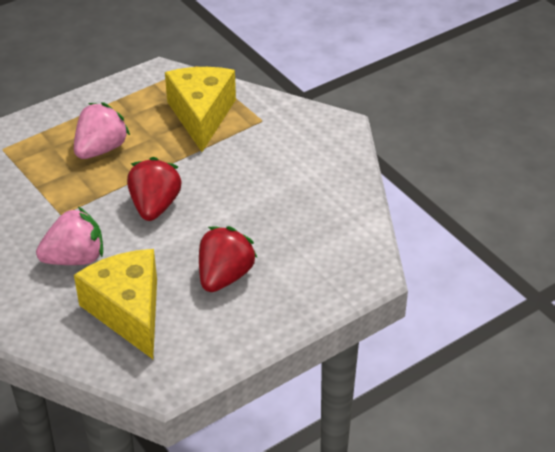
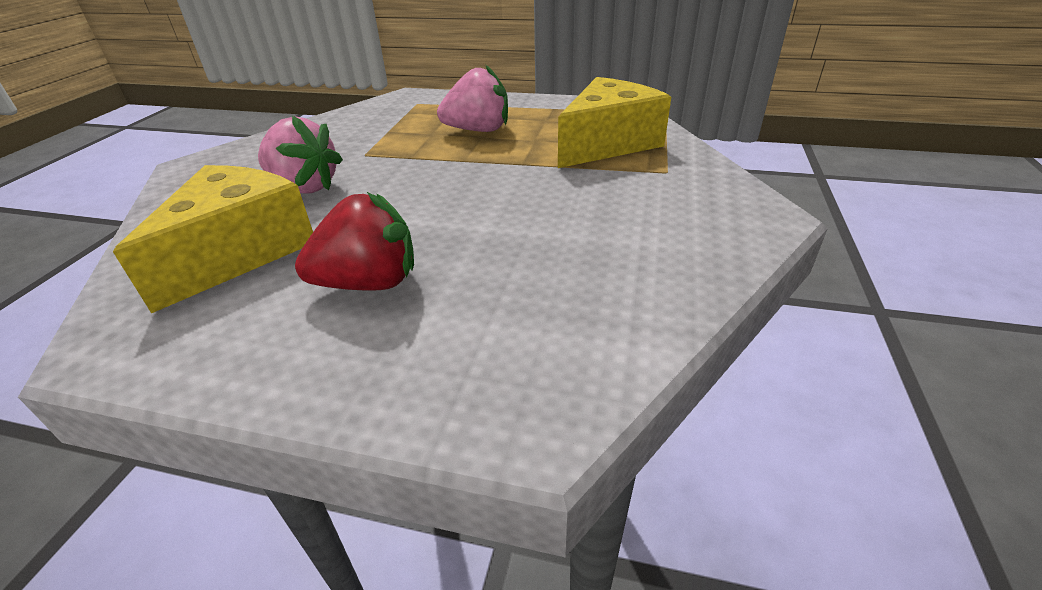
camera: 50 degrees right, 5 degrees down
(155, 206) = (437, 185): red strawberry -> none

